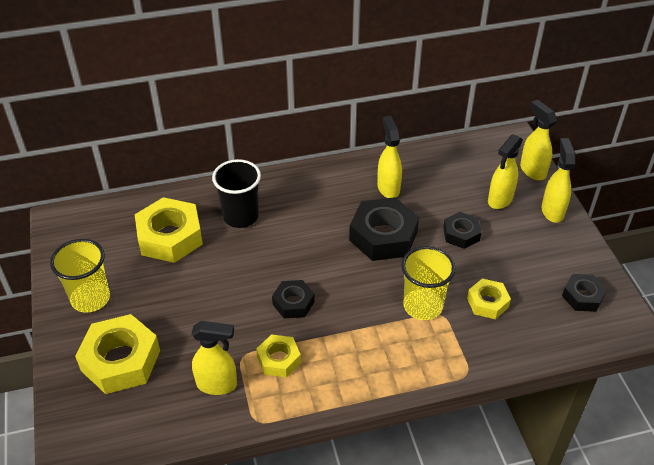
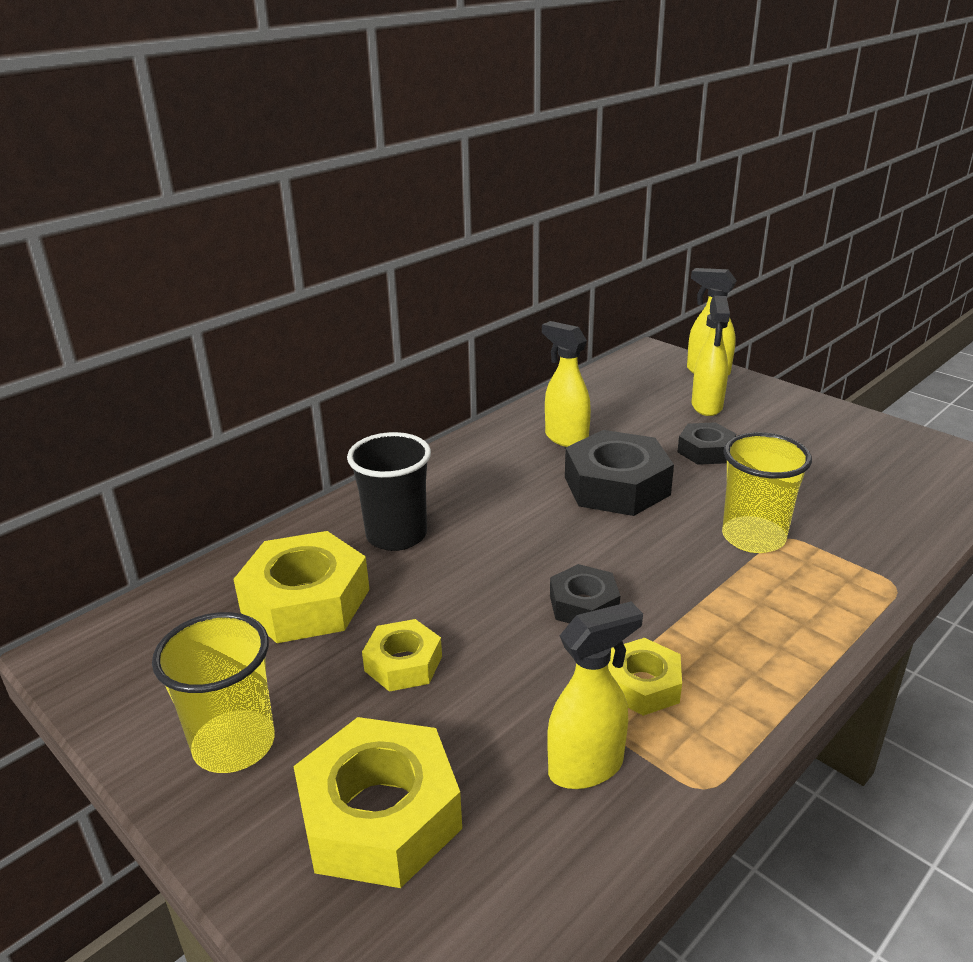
camera: 30 degrees left, 15 degrees down
(487, 302) = (820, 503): yellow nut -> yellow nut (403, 663)
(552, 211) = (773, 397): yellow spray bottle -> none
(582, 296) = (906, 458): black nut -> none

